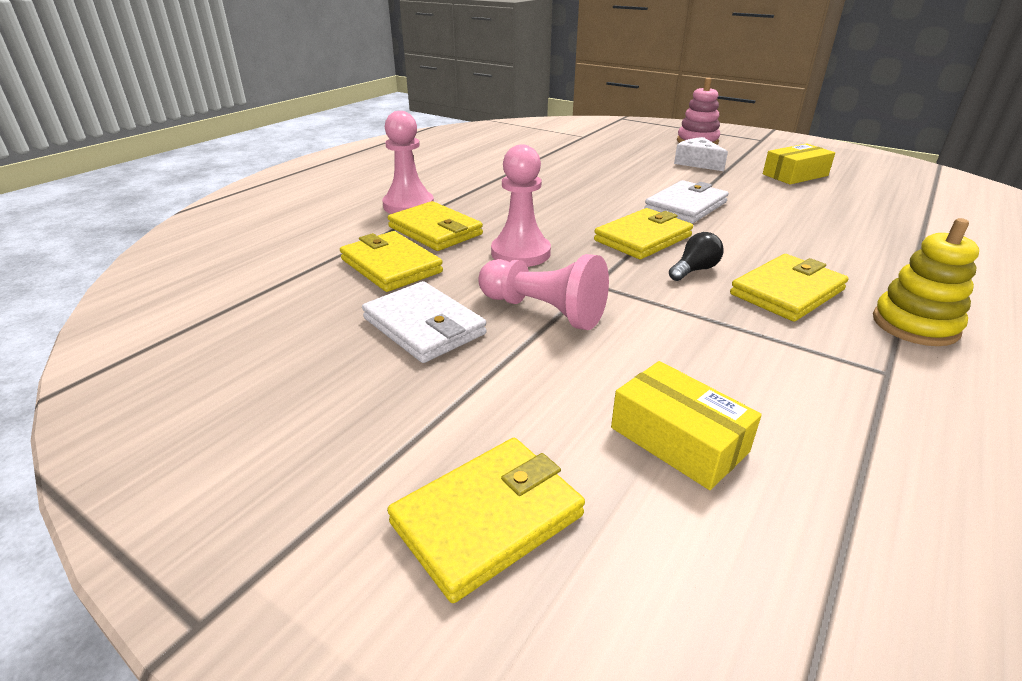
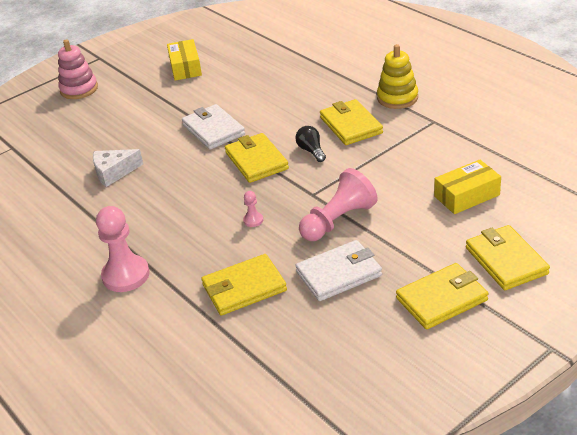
camera: 70 degrees left, 5 degrees up
(435, 231) = (190, 261): yellow wallet -> yellow wallet (441, 299)
(520, 253) = (253, 220): pink pawn -> pink pawn, size x0.45
(697, 163) = (130, 102): white cheese -> white cheese (114, 172)

